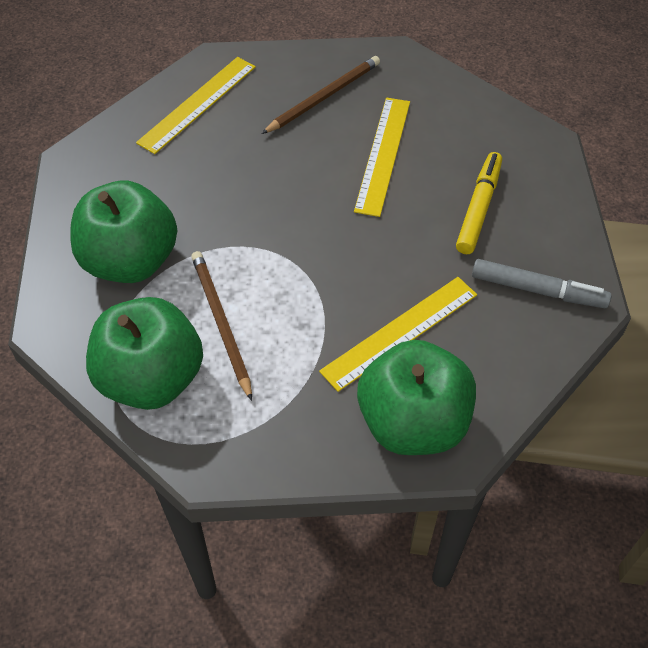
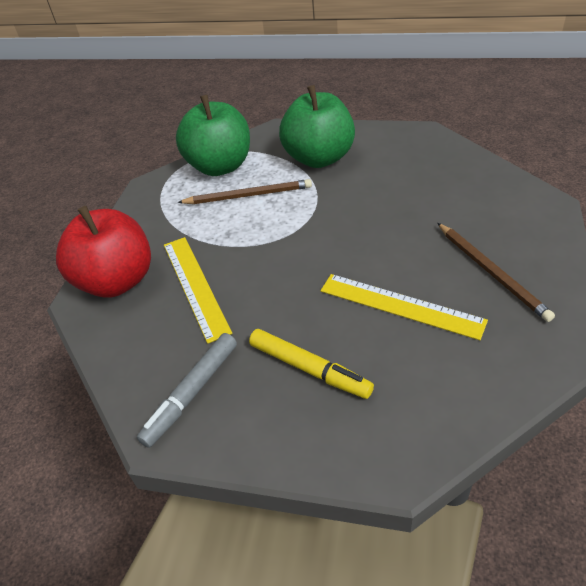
camera: 110 degrees right, 10 degrees down
(197, 104) = (484, 192): yellow ruler -> none
(413, 422) = (117, 281): green apple -> red apple

